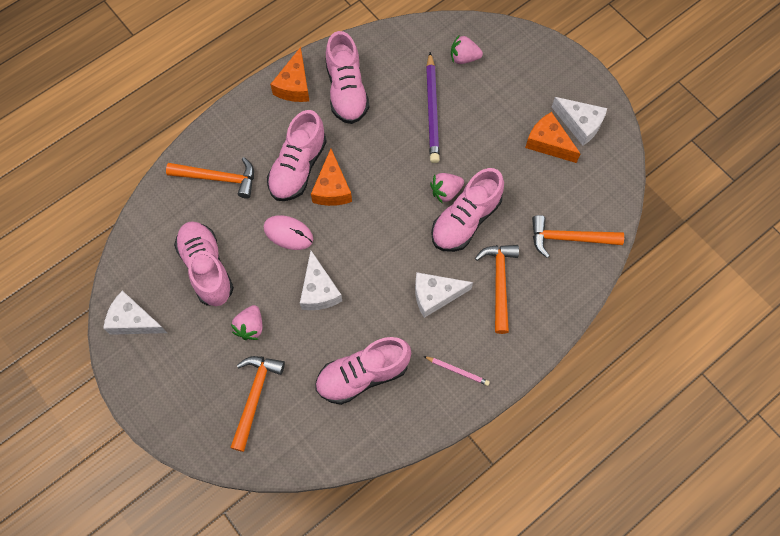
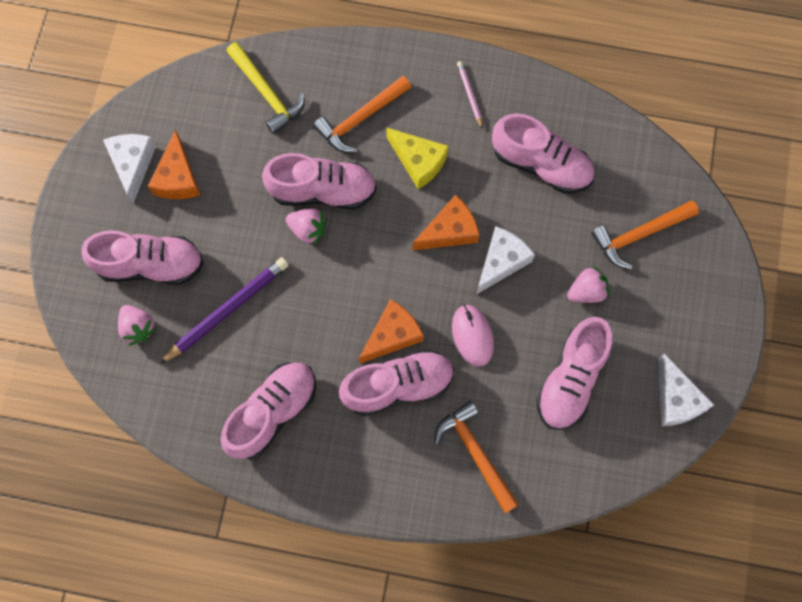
camera: 130 degrees left, 5 degrees up
(294, 85) = (309, 471): orange cheese -> orange cheese (449, 231)
(435, 295) = (418, 161): white cheese -> yellow cheese
(499, 90) = (150, 265): none -> pink shoe
(569, 238) = (267, 93): orange hammer -> yellow hammer

